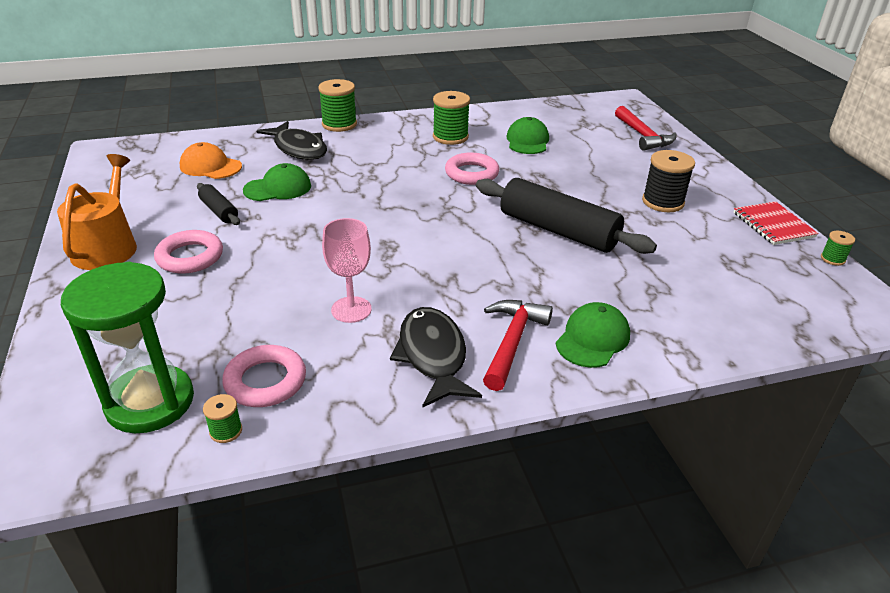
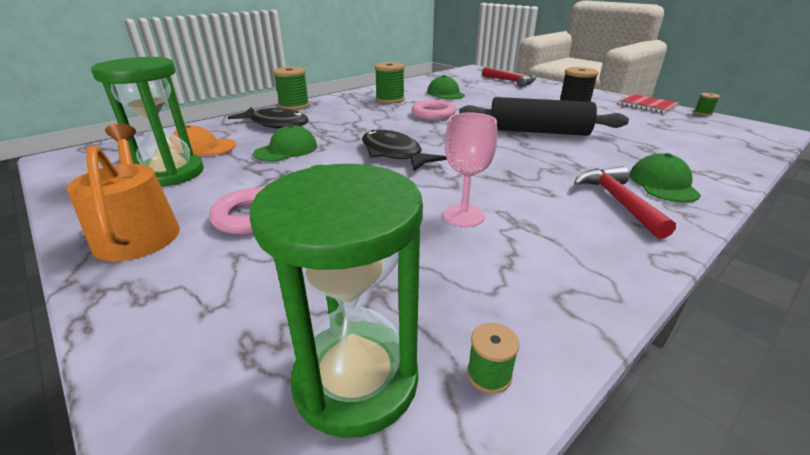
camera: 25 degrees left, 5 degrees down
(166, 191) = (170, 173): none -> green hourglass
(219, 211) = (245, 176): black rolling pin -> none
(265, 381) = (465, 302): pink ring -> none
(433, 356) = (579, 229): black fish -> black fish (394, 154)

